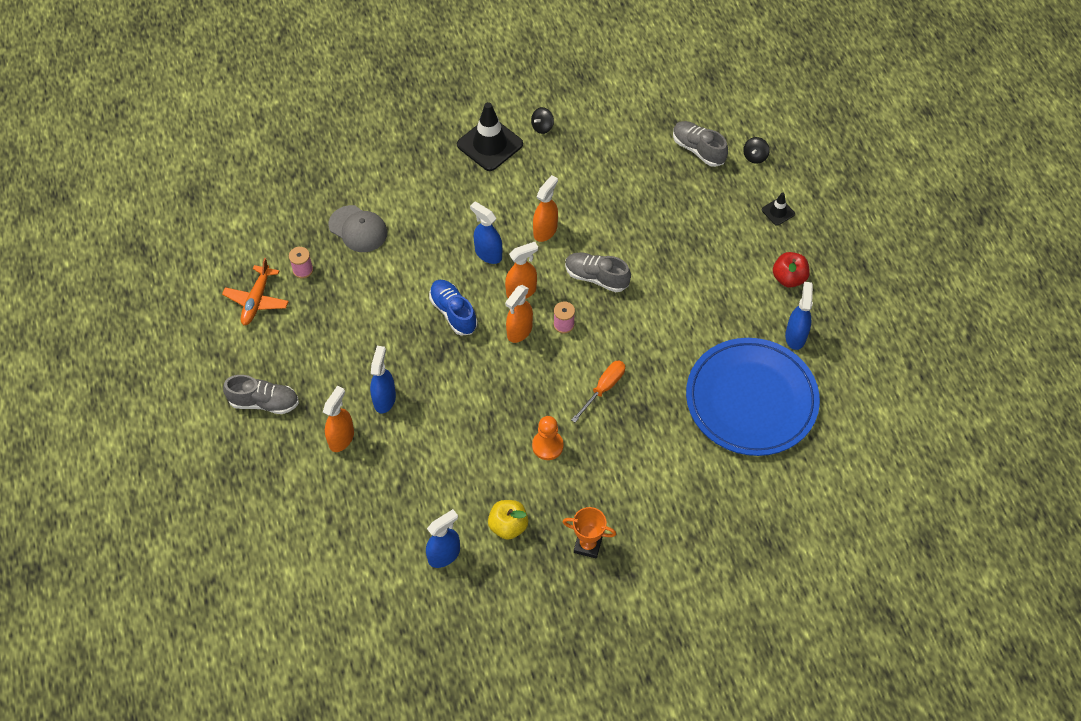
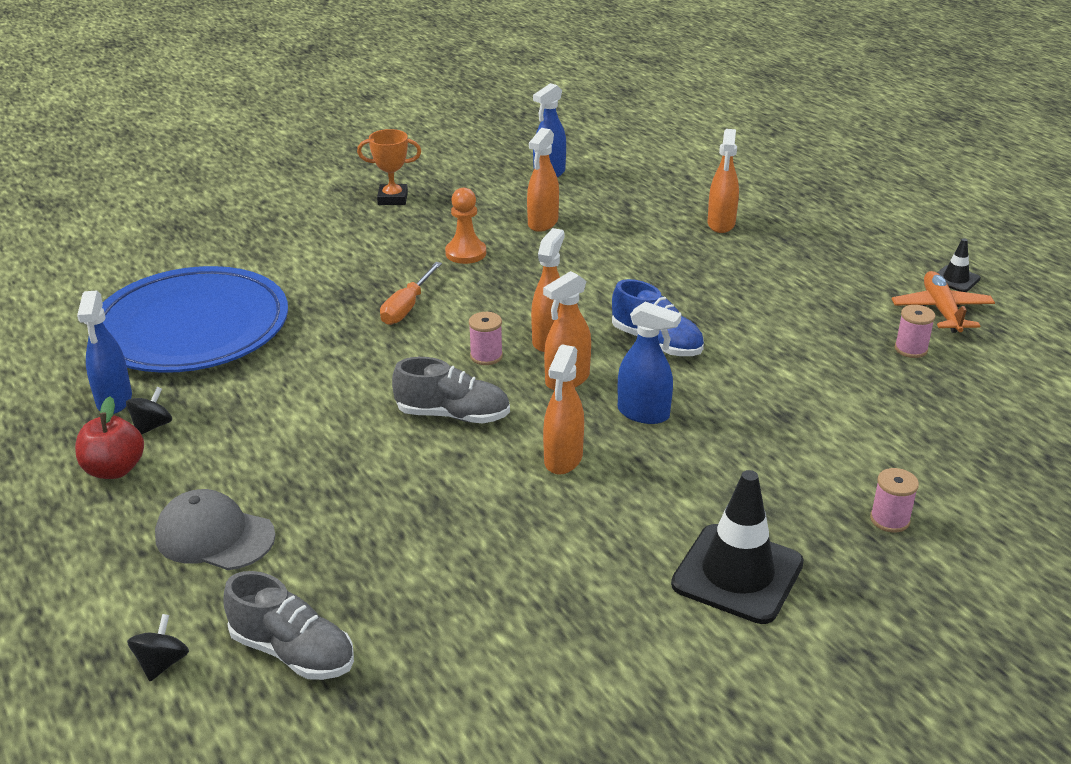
camera: 165 degrees right, 25 degrees down
(264, 402) = (837, 234): grey shoe -> none
(358, 229) = (873, 407): grey cap -> grey cap (214, 536)
(384, 399) = (693, 257): blue spray bottle -> none
(401, 157) = (889, 520): none -> pink spool
(477, 474) = (543, 223): none -> orange spray bottle
(508, 526) = (488, 198): yellow apple -> none
(542, 127) = (648, 629): black spinning top -> black spinning top (152, 426)
(778, 212) = (121, 566): black traffic cone -> black traffic cone (955, 279)

